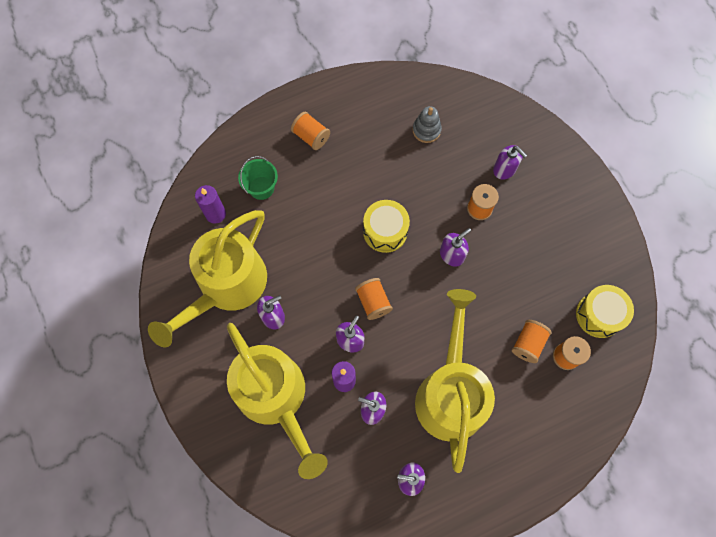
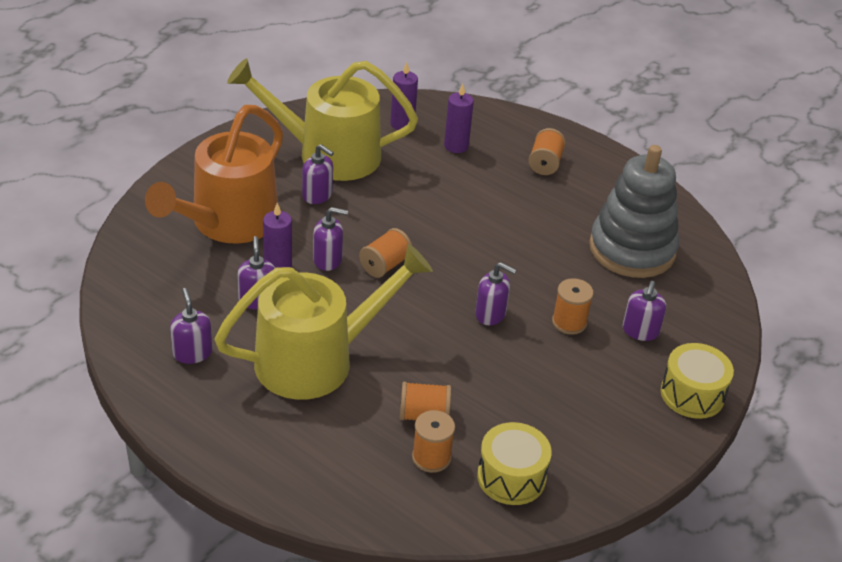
camera: 60 degrees right, 30 degrees down
(261, 188) = (456, 146): green bucket -> purple candle
(275, 397) = (228, 222): yellow watering can -> orange watering can
(385, 231) = (477, 251): yellow drum -> yellow drum (692, 394)
(426, 130) = (632, 249): grey stacking toy -> grey stacking toy, size x2.27

